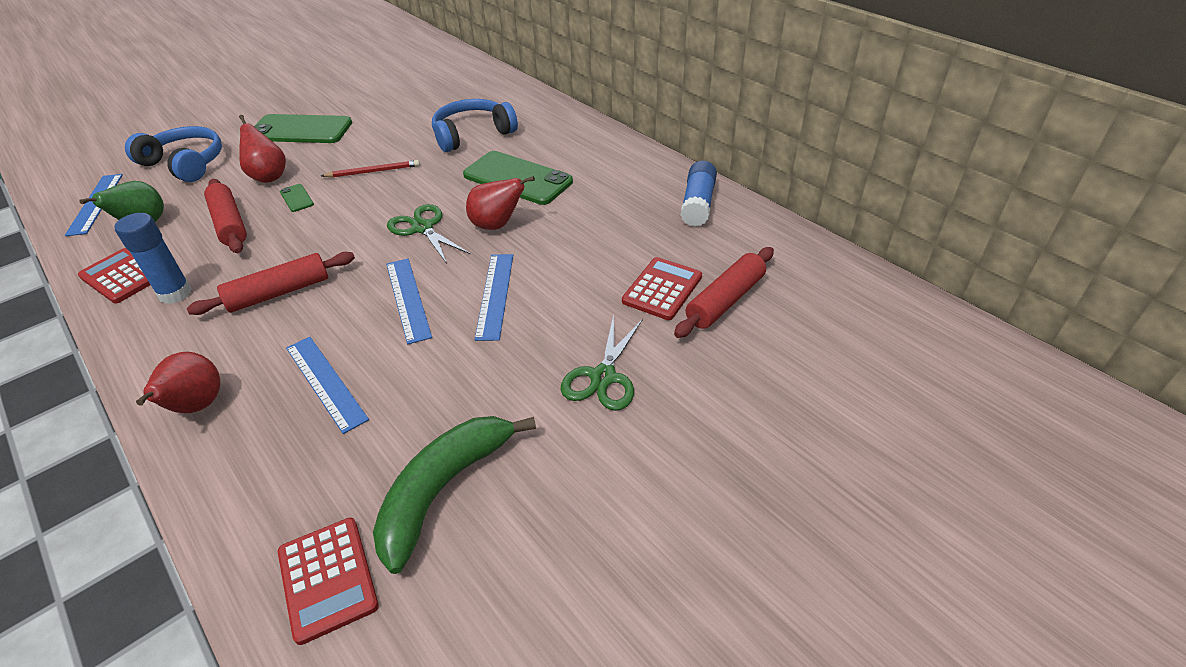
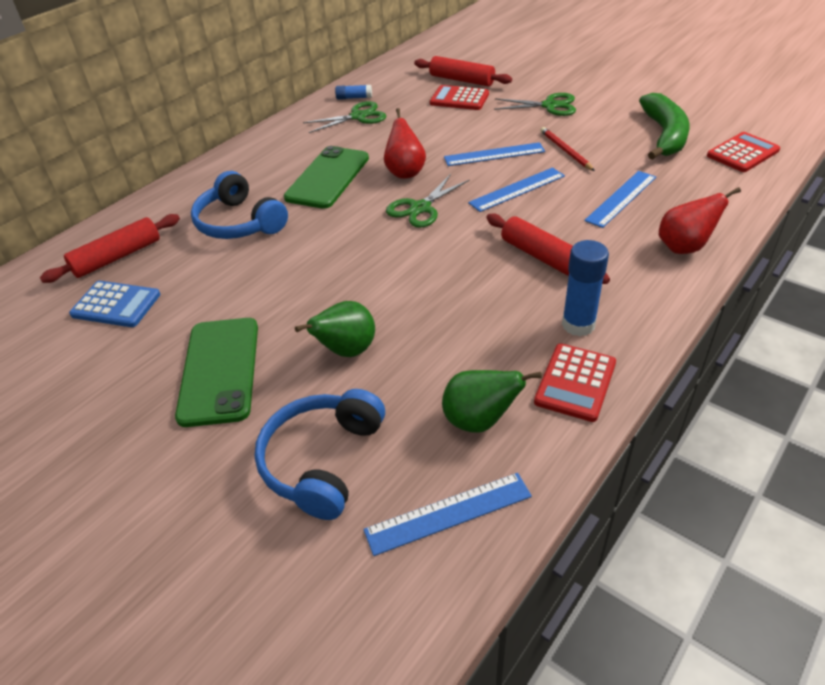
camera: 100 degrees left, 0 degrees up
(229, 224) = (453, 340): red rolling pin -> red rolling pin (117, 257)
(268, 176) = (346, 351): red pear -> green pear
(296, 198) = (389, 307): green phone -> none
(373, 171) = (325, 268): red pencil -> red pencil (565, 151)
(405, 93) = (116, 305): none -> blue calculator
(443, 490) = (664, 135): green banana -> green banana turned 105 degrees counterclockwise
(644, 204) = (358, 117): none -> green scissors
(698, 204) = (354, 98): blue glue stick -> blue glue stick, size x0.59

